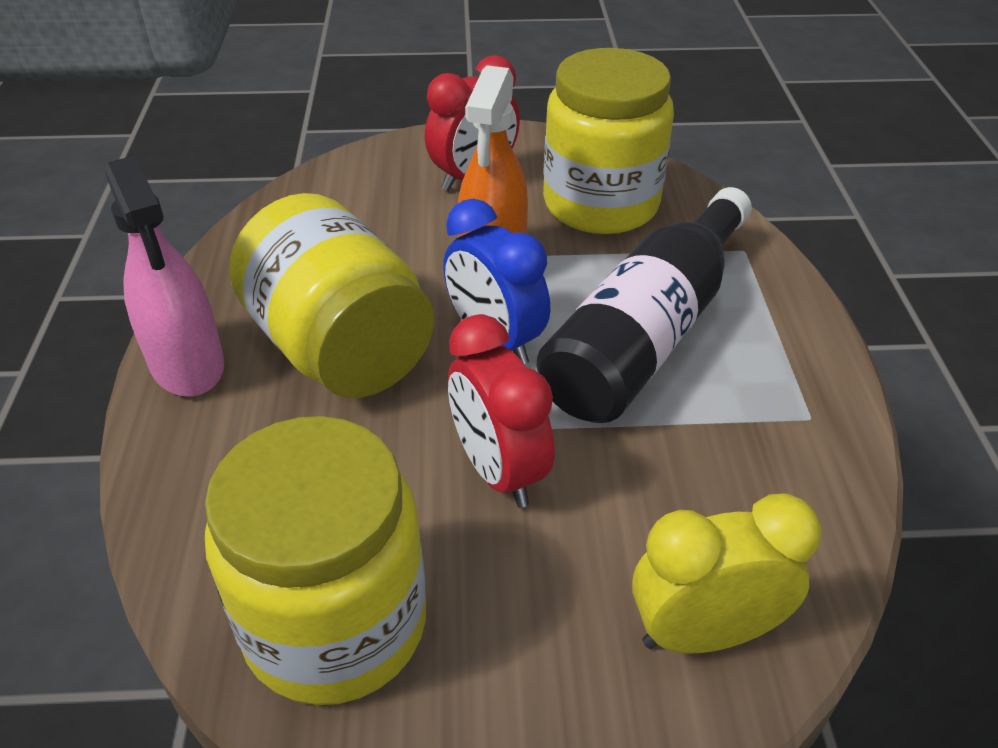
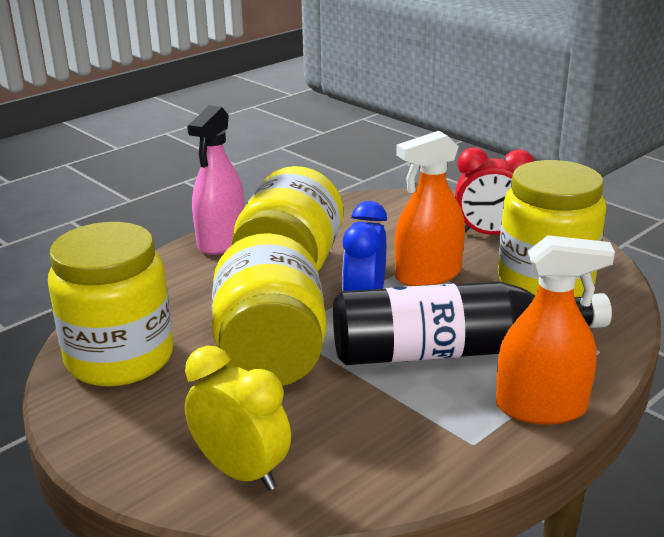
camera: 50 degrees right, 15 degrees down
(498, 470) = (270, 354): red clock -> yellow jar
(795, 339) = (541, 407): none -> orange spray bottle

